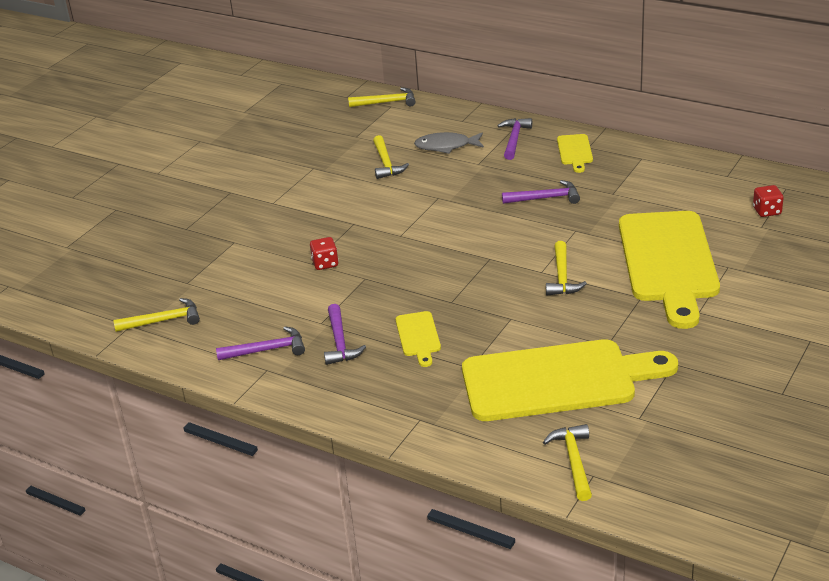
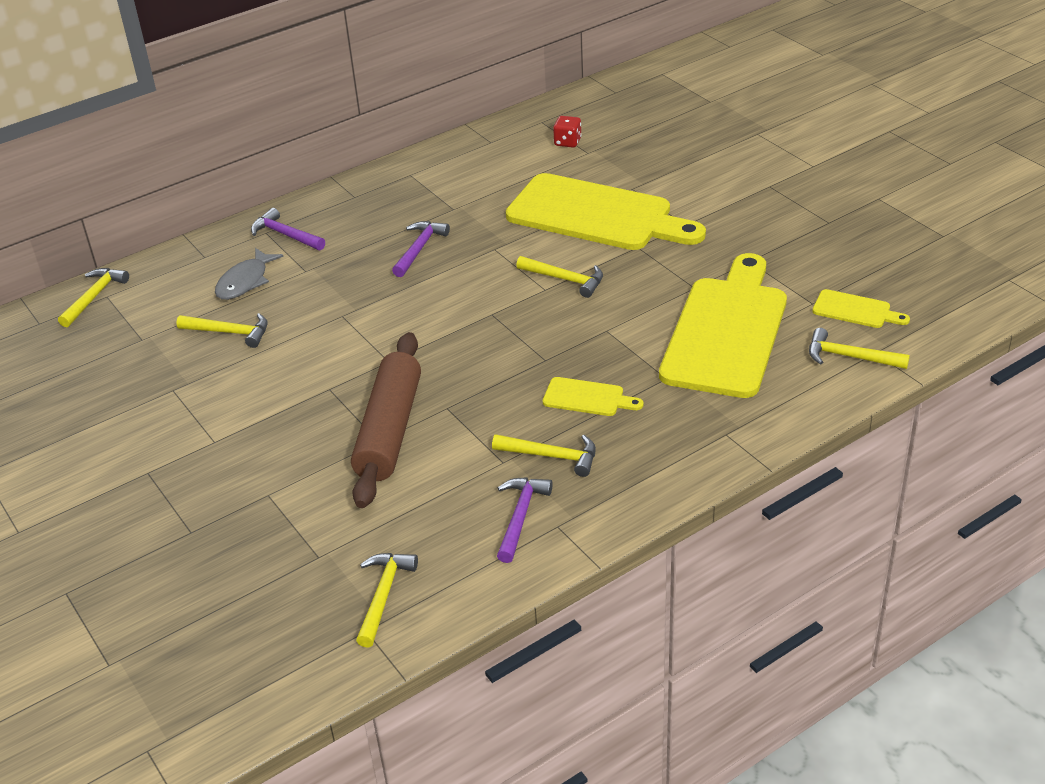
camera: 65 degrees left, 5 degrees up
(325, 263) = (389, 430): red dice -> brown rolling pin
(340, 342) = (551, 456): purple hammer -> yellow hammer
(575, 151) = (354, 206): yellow cutting board -> yellow cutting board (855, 310)

